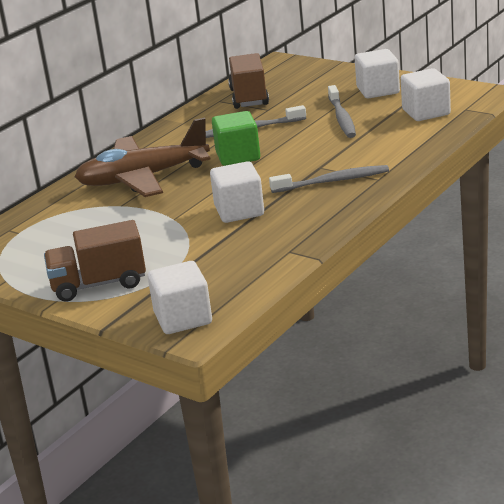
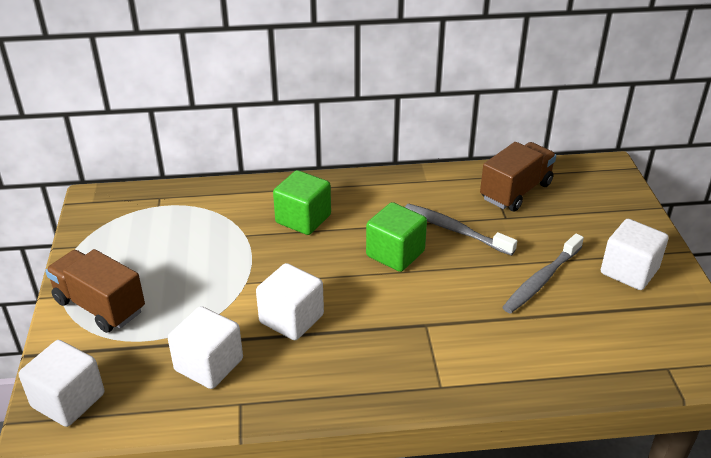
camera: 45 degrees right, 10 degrees up
(143, 178) = (303, 219): brown plane -> green cube
(333, 181) = (405, 353): grey toothbrush -> none
(426, 112) = (623, 338): white cube -> white cube (209, 365)

